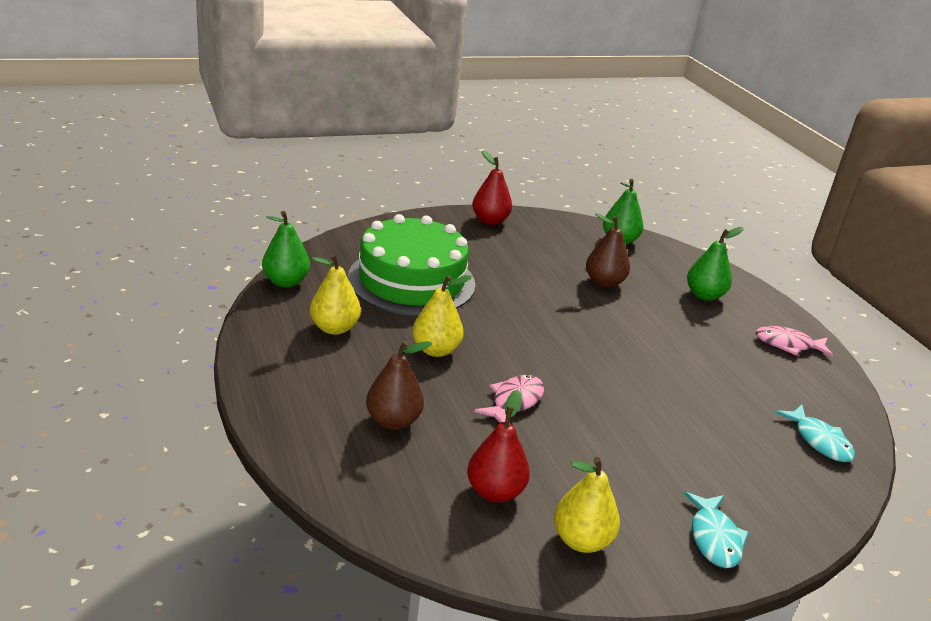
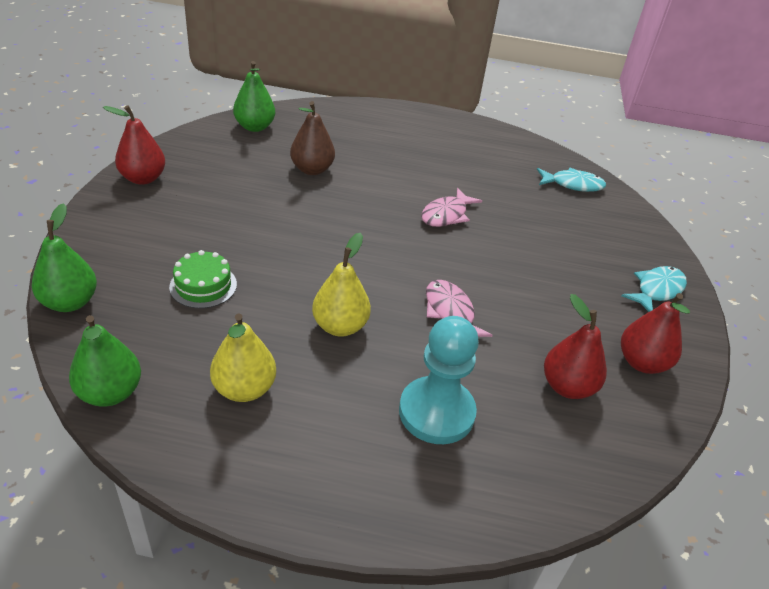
camera: 60 degrees left, 10 degrees up
(393, 421) = (436, 412): brown pear -> turquoise pawn
(411, 280) = (203, 285): green cake -> green cake, size x0.42
(581, 540) = (642, 362): yellow pear -> red pear
(704, 295) = (371, 132): green pear -> green pear (70, 302)
(714, 538) = (657, 290): turquoise fish -> turquoise fish turned 75 degrees counterclockwise
(788, 344) = (459, 134): pink fish -> pink fish (446, 215)

